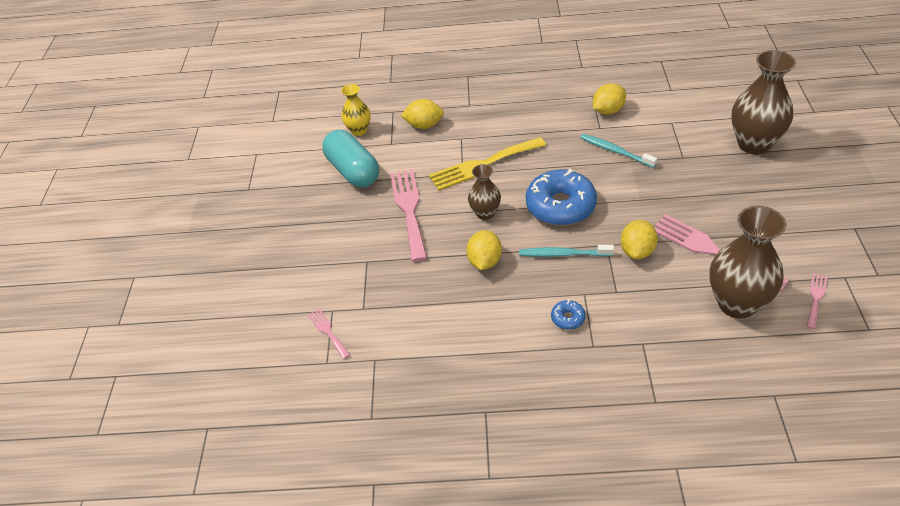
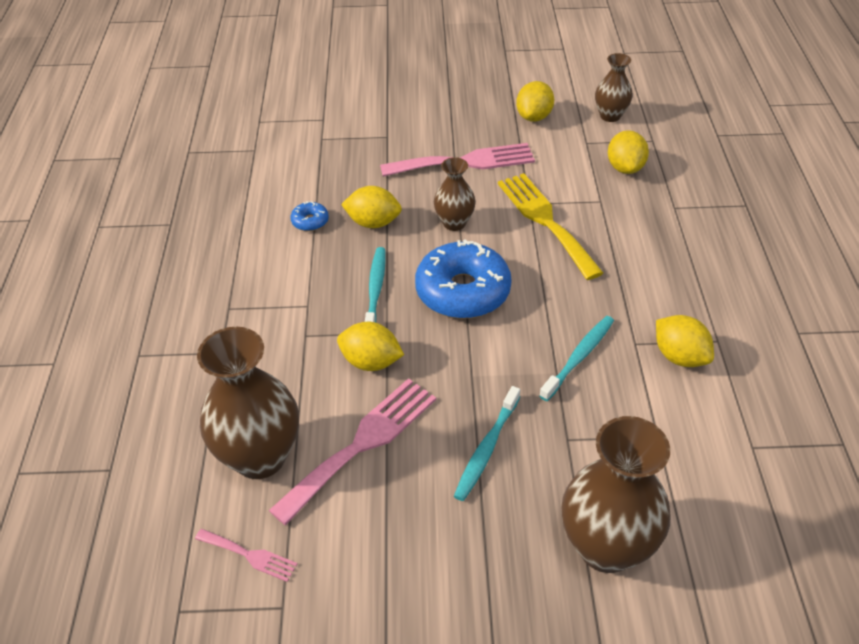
camera: 85 degrees right, 0 degrees up
(328, 331) = (296, 119): pink fork -> none
(353, 171) = (534, 117): turquoise capsule -> yellow lemon
(359, 130) = (610, 116): yellow vase -> brown vase
(568, 318) = (273, 289): blue donut -> blue donut (310, 221)
(699, 191) = (486, 449): none -> turquoise toothbrush

